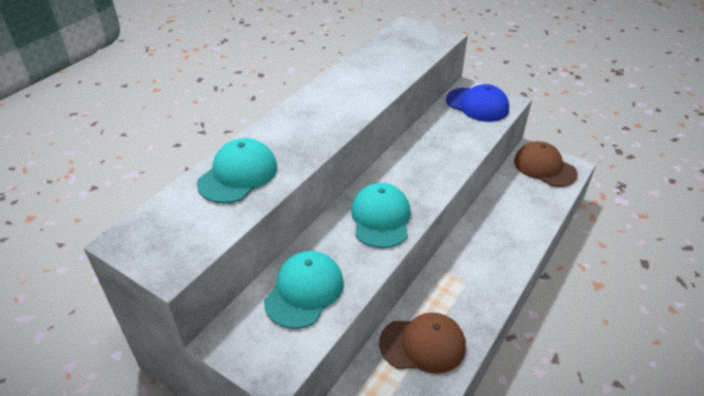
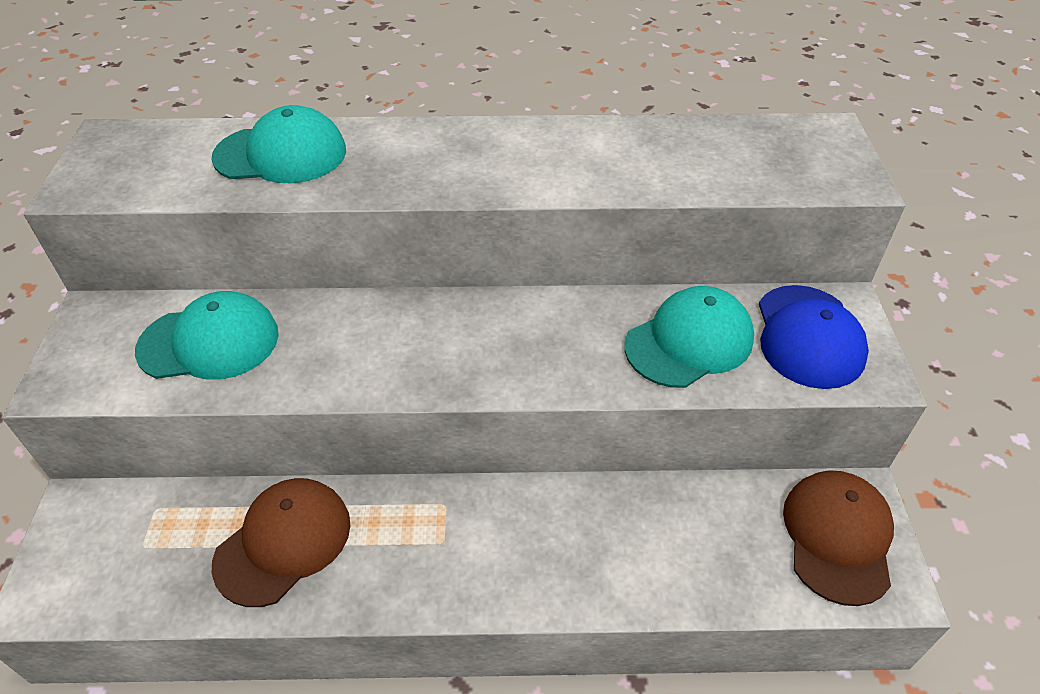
camera: 55 degrees right, 5 degrees up
(381, 218) = (404, 349): turquoise cap -> turquoise cap (689, 342)
(423, 344) = (283, 542): brown cap -> brown cap turned 105 degrees counterclockwise

